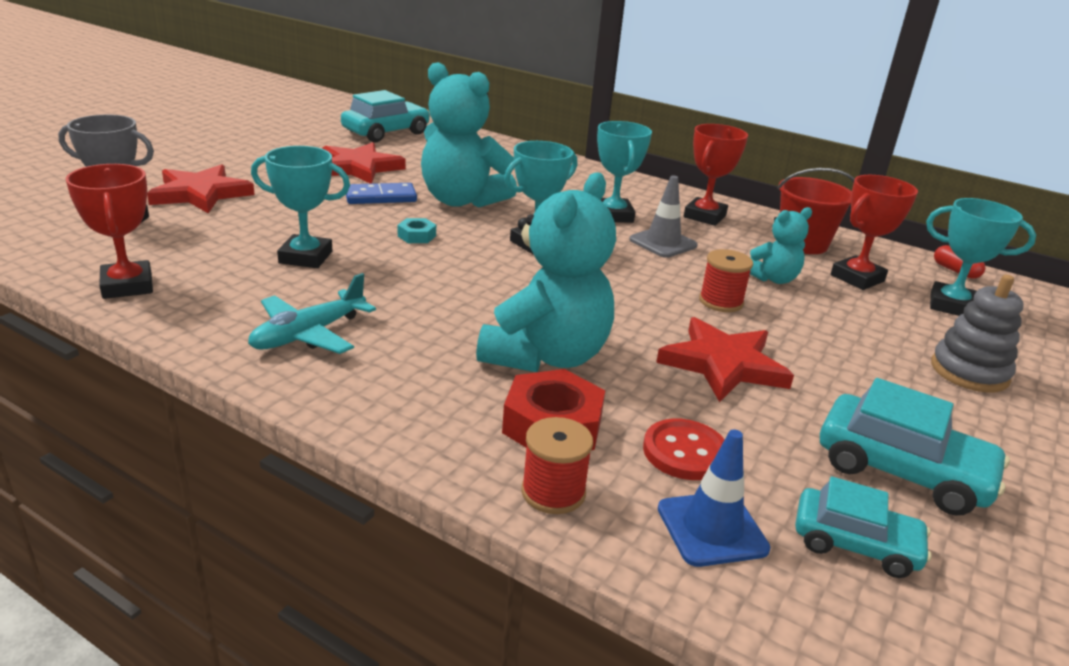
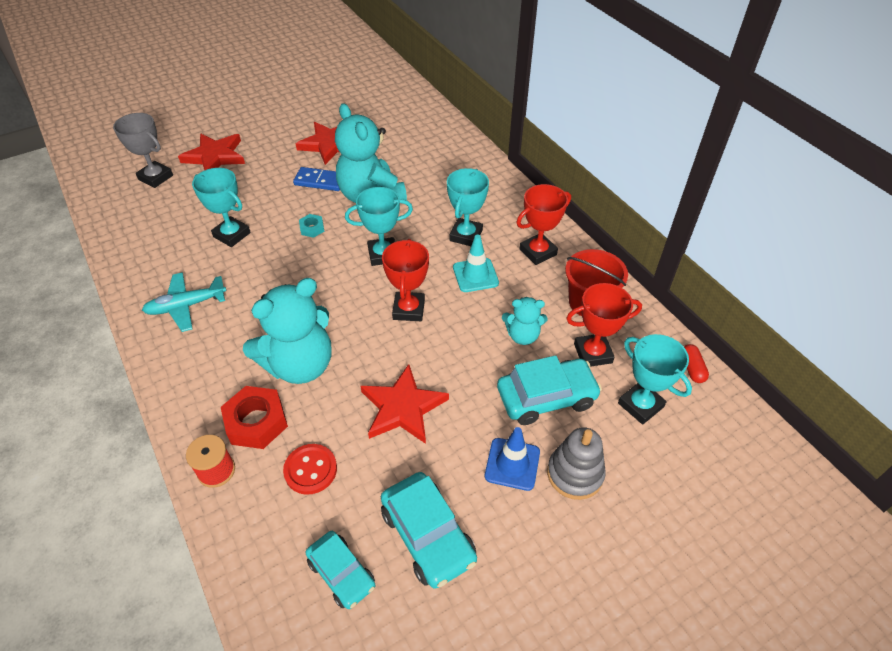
camera: 30 degrees right, 20 degrees up
(127, 286) = (125, 238): red trophy -> red trophy (409, 309)
(386, 132) = (379, 103): turquoise car -> turquoise car (546, 397)
(663, 243) = (475, 275): grey traffic cone -> turquoise traffic cone
(712, 529) = (274, 529): blue traffic cone -> blue traffic cone (512, 464)
(721, 302) = (459, 348): red spool -> none

